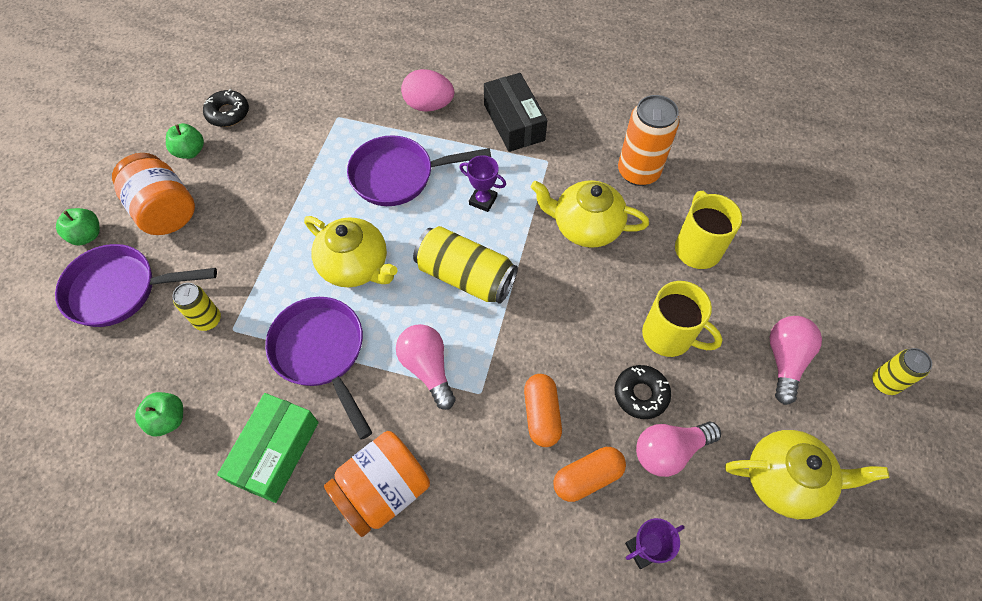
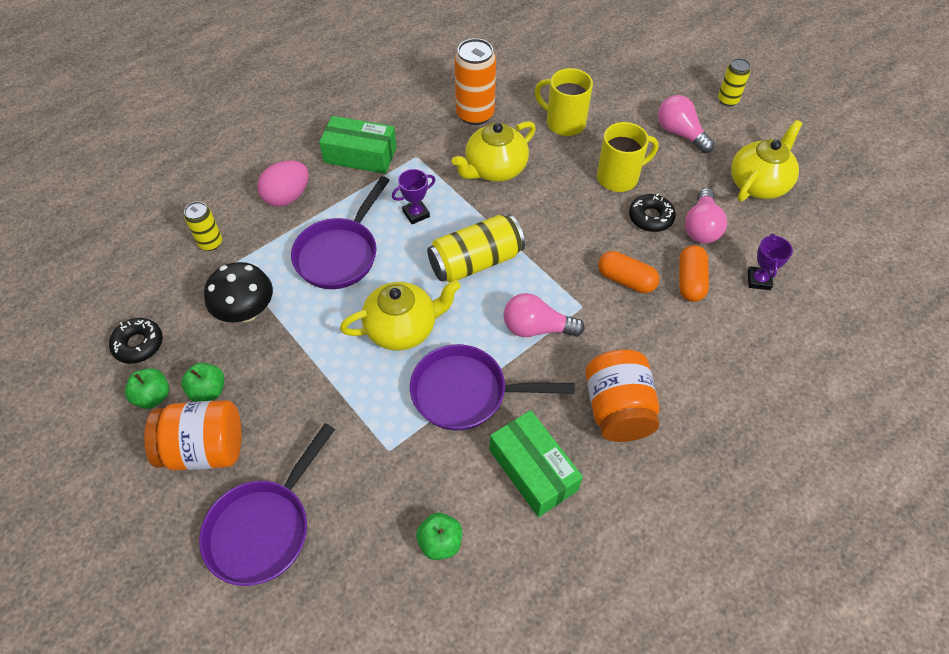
camera: 55 degrees left, 5 degrees down
(87, 235) = (168, 533): green apple -> green apple (208, 391)
(208, 320) = (362, 465): yellow can -> yellow can (210, 243)
(299, 154) = (246, 312): none -> black mushroom
(514, 122) = (360, 155): black box -> green box

